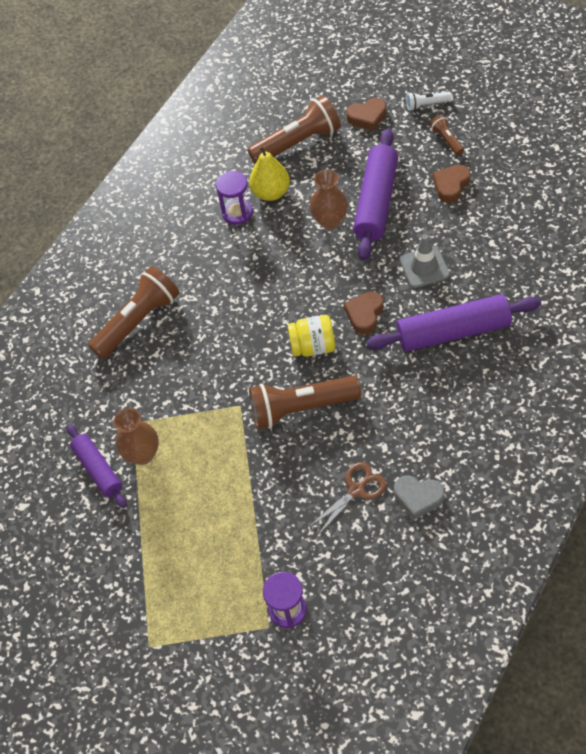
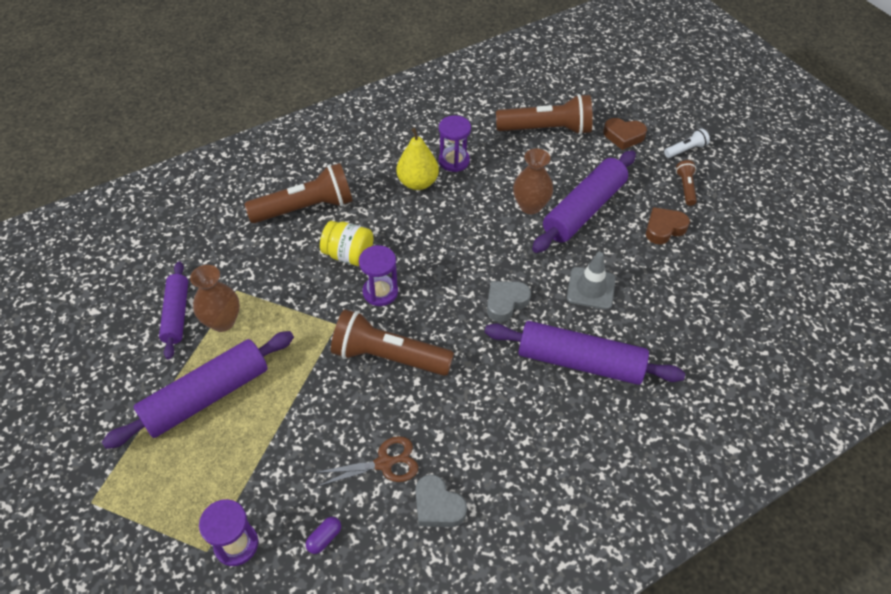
camera: 20 degrees right, 5 degrees down
(178, 519) = (207, 396): none -> purple rolling pin
(256, 360) = (380, 292): none -> purple hourglass
(271, 192) = (495, 158): yellow pear -> yellow pear (418, 182)
(313, 346) = (439, 306): yellow jar -> yellow jar (349, 255)
(350, 567) = (324, 538): none -> purple capsule
(364, 314) = (506, 302): brown heart -> grey heart
(426, 105) = (685, 150): white flashlight -> white flashlight turned 135 degrees clockwise

